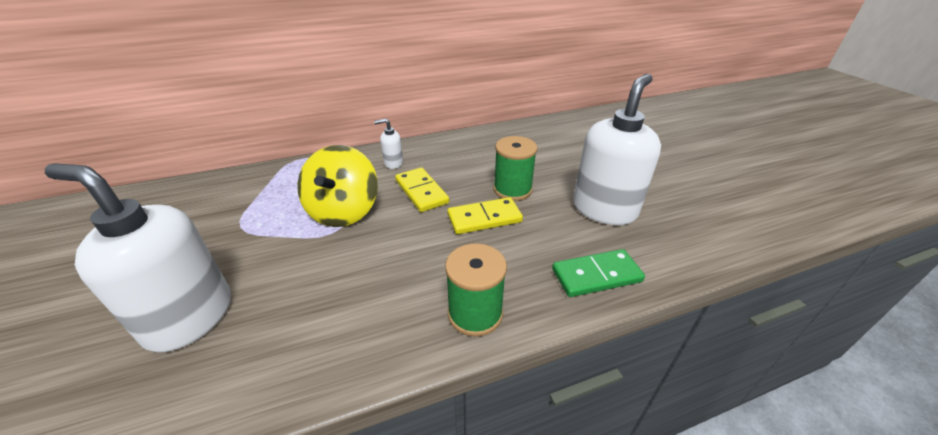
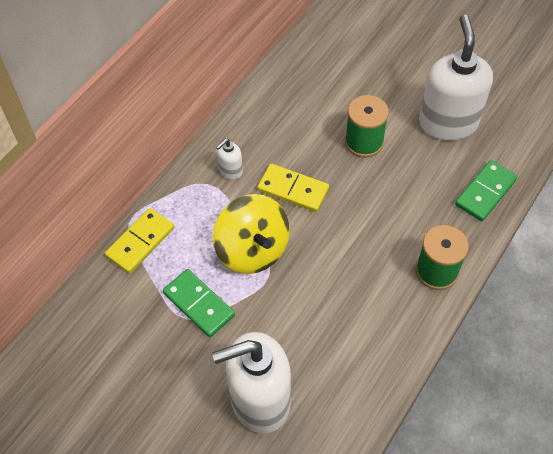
camera: 35 degrees left, 20 degrees up
(261, 223) = (199, 304): none -> green domino
(484, 218) = (370, 187): yellow domino -> yellow domino (140, 242)

